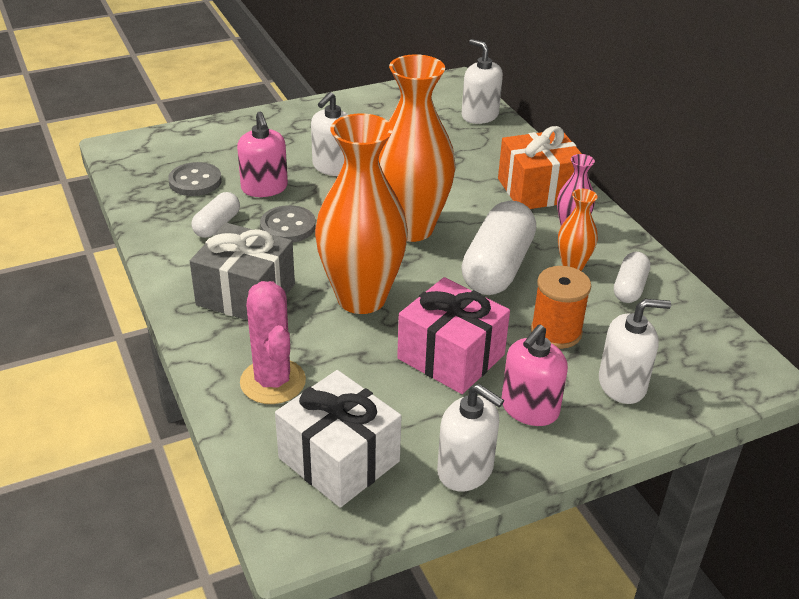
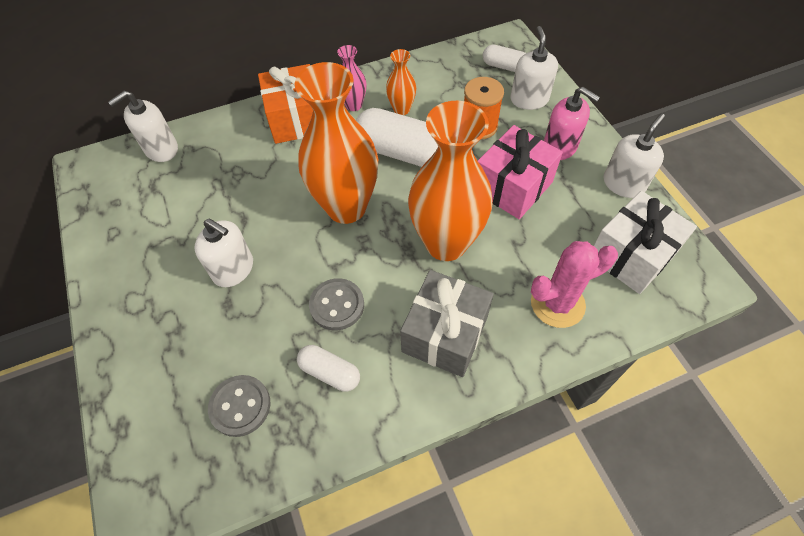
camera: 85 degrees left, 20 degrees up
(264, 188) = (264, 332): pink soap dispenser -> none
(629, 288) = (427, 83): white capsule -> white capsule (504, 67)

